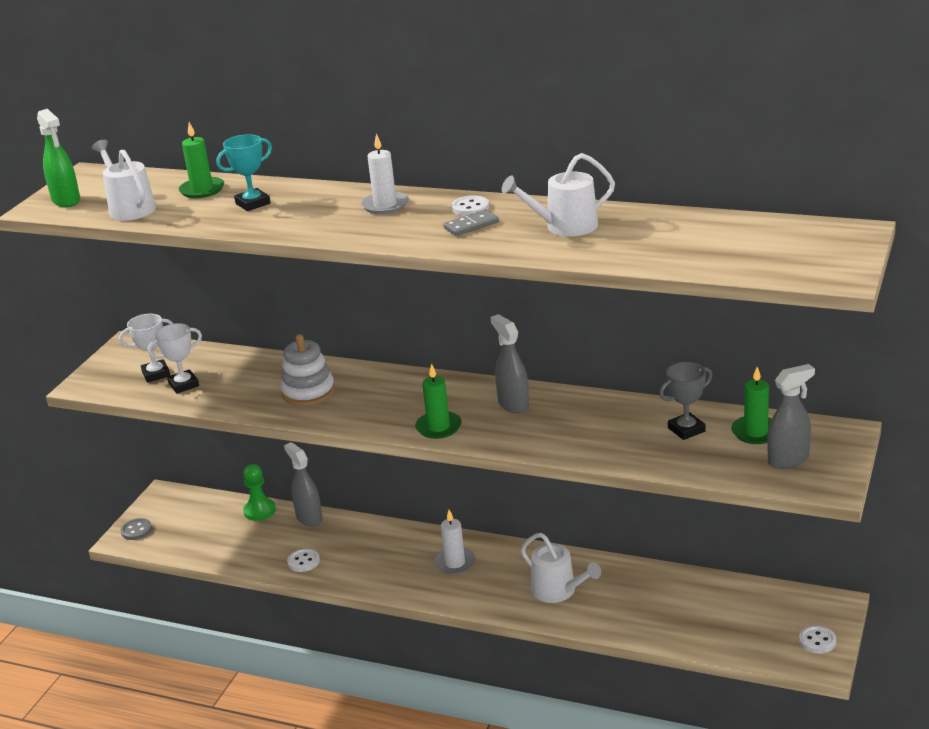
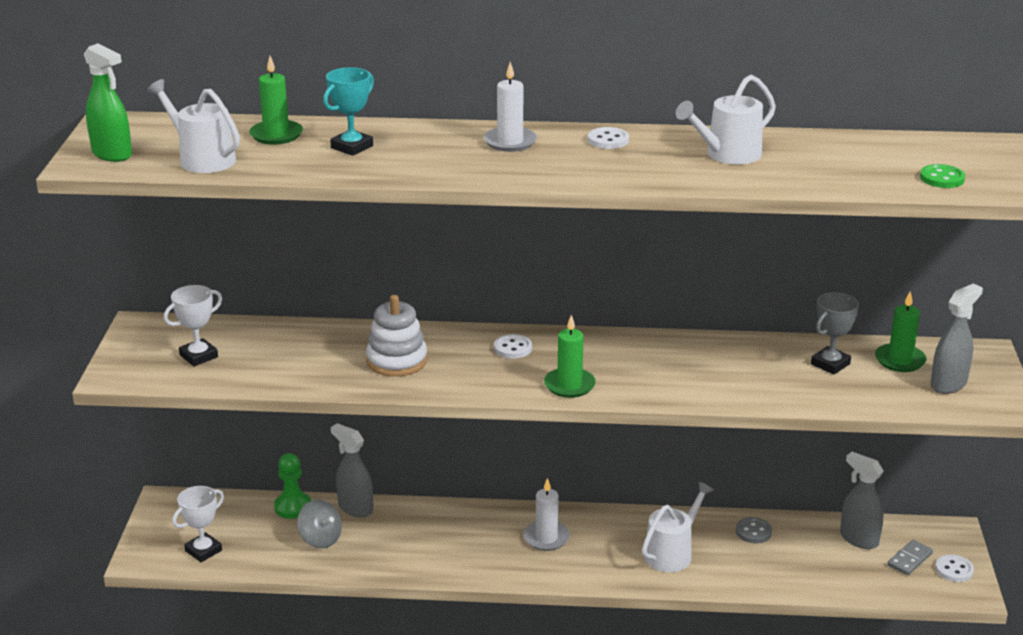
camera: 20 degrees left, 0 degrees up
(136, 530) = (153, 546): grey button -> grey button (753, 532)
(184, 385) = (241, 365): white trophy -> white trophy (203, 551)
(268, 541) = (320, 539): none -> grey spinning top
(303, 561) = (374, 556): white button -> white button (513, 348)
(471, 225) = (625, 158): grey domino -> grey domino (909, 559)
(513, 404) = (635, 354): grey spray bottle -> grey spray bottle (858, 539)
(558, 591) = (671, 553): white watering can -> white watering can turned 75 degrees counterclockwise
(747, 260) = (942, 178): none -> green button

